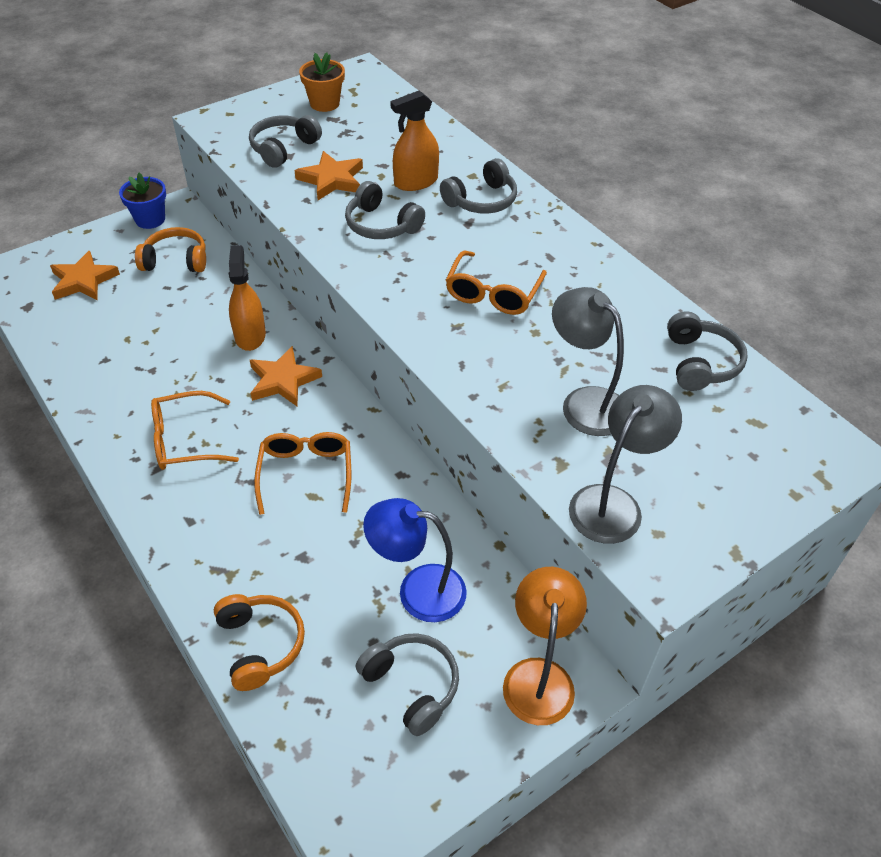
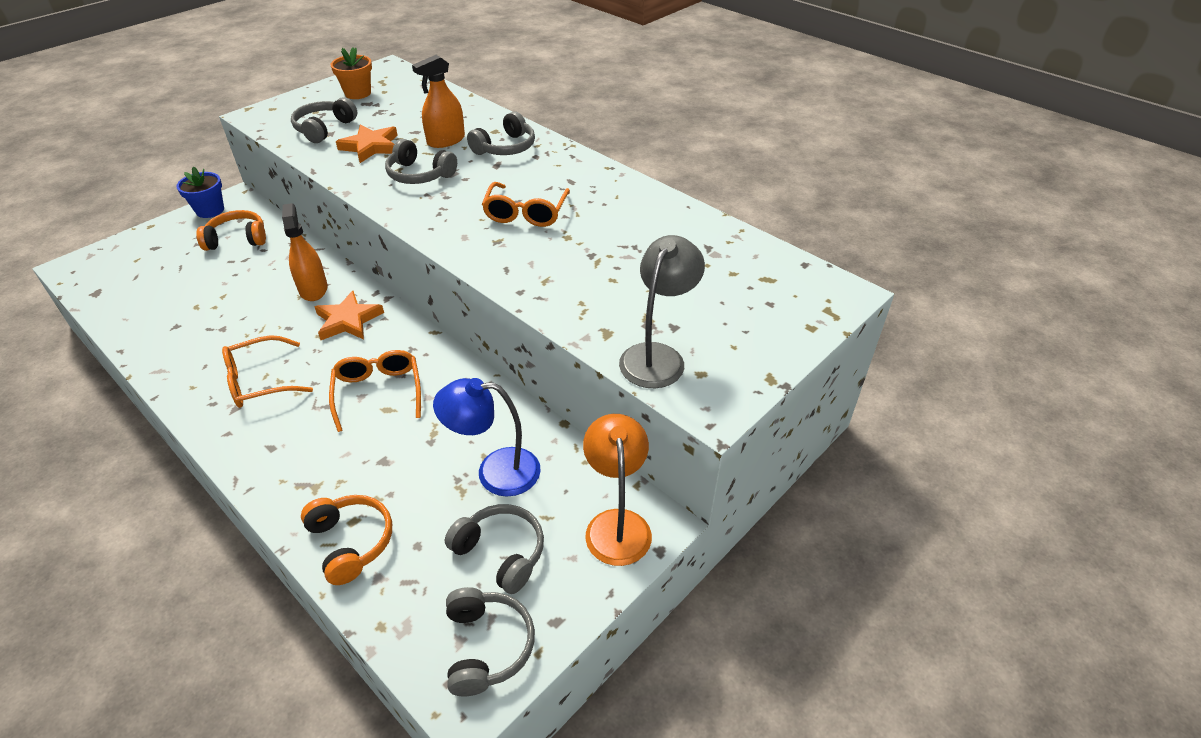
camera: 10 degrees left, 5 degrees down
(83, 280) = (149, 265): orange star -> none
(584, 402) = (619, 284): grey lamp -> none
(700, 362) = (712, 242): grey headphones -> grey headphones (487, 646)

